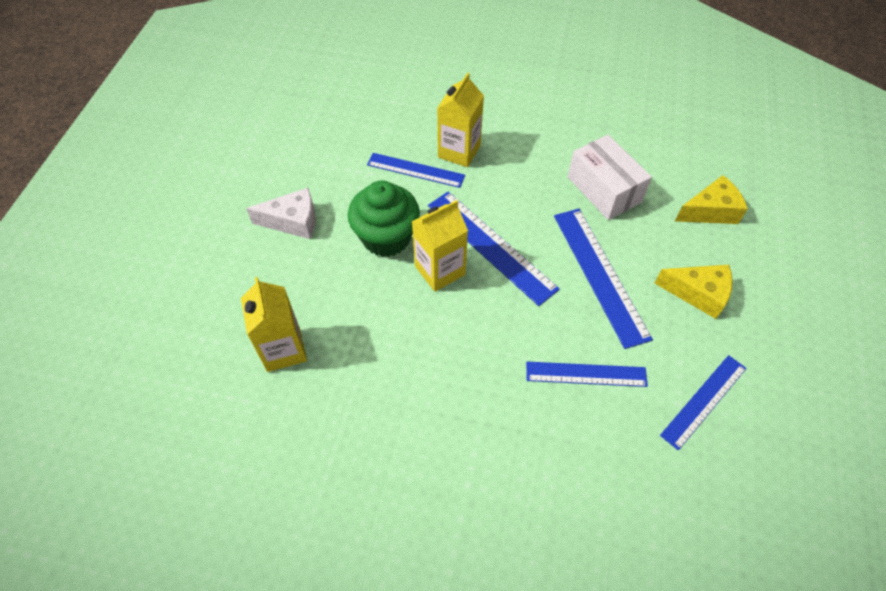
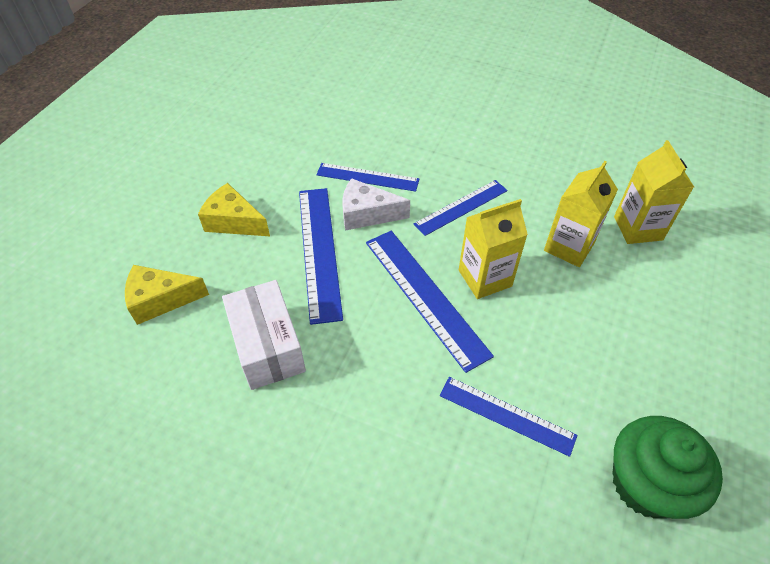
camera: 170 degrees left, 5 degrees down
(293, 221) = (663, 361): white cheese -> white cheese (367, 214)
(386, 237) = (544, 323): green cupcake -> green cupcake (646, 484)
(459, 151) = (441, 439): yellow carton -> yellow carton (569, 247)
(704, 401) = (282, 150): blue ruler -> blue ruler (461, 207)

